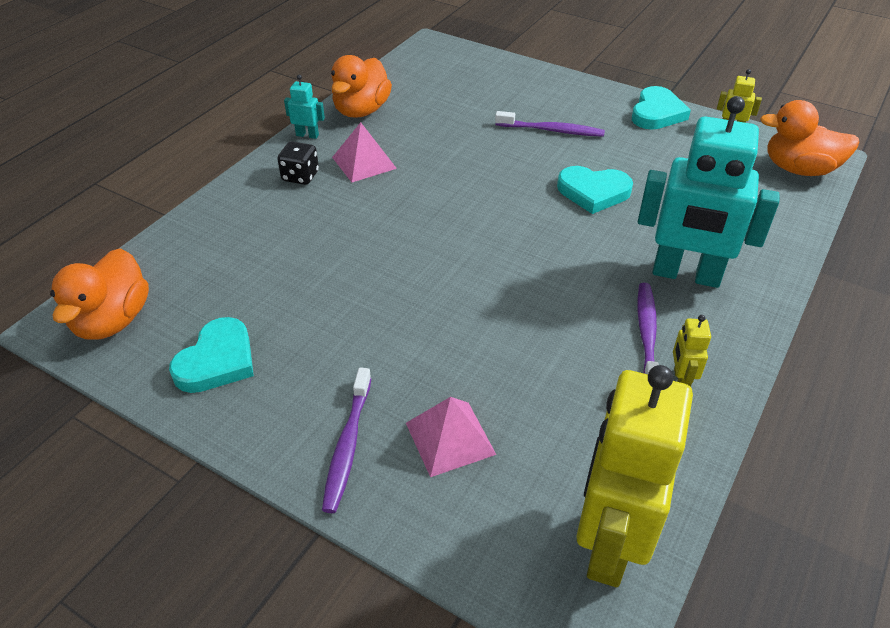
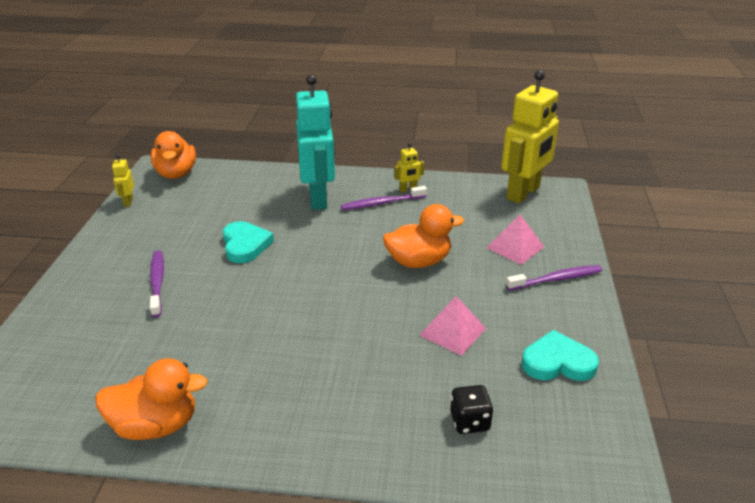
camera: 115 degrees left, 10 degrees down
(112, 321) = (584, 449): orange duck -> orange duck (418, 262)
(300, 176) = (309, 420): black dice -> black dice (469, 422)
(307, 135) = (227, 451): turquoise robot -> none
(364, 163) = (262, 382): pink pyramid -> pink pyramid (453, 331)
(609, 544) = (523, 193): yellow robot -> yellow robot turned 45 degrees counterclockwise
(657, 113) = (110, 236): turquoise heart -> none

